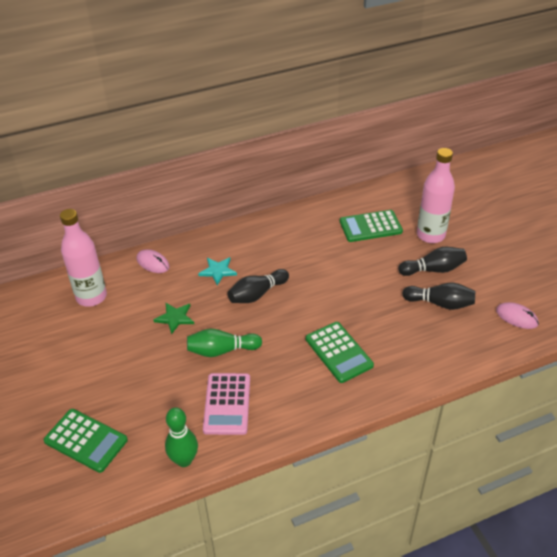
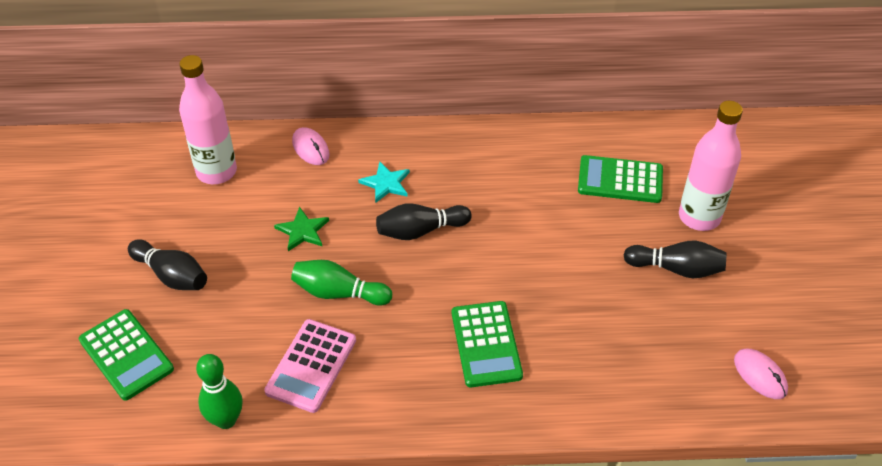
camera: 20 degrees right, 5 degrees up
(440, 303) = (660, 320): black bowling pin -> black bowling pin (172, 275)

